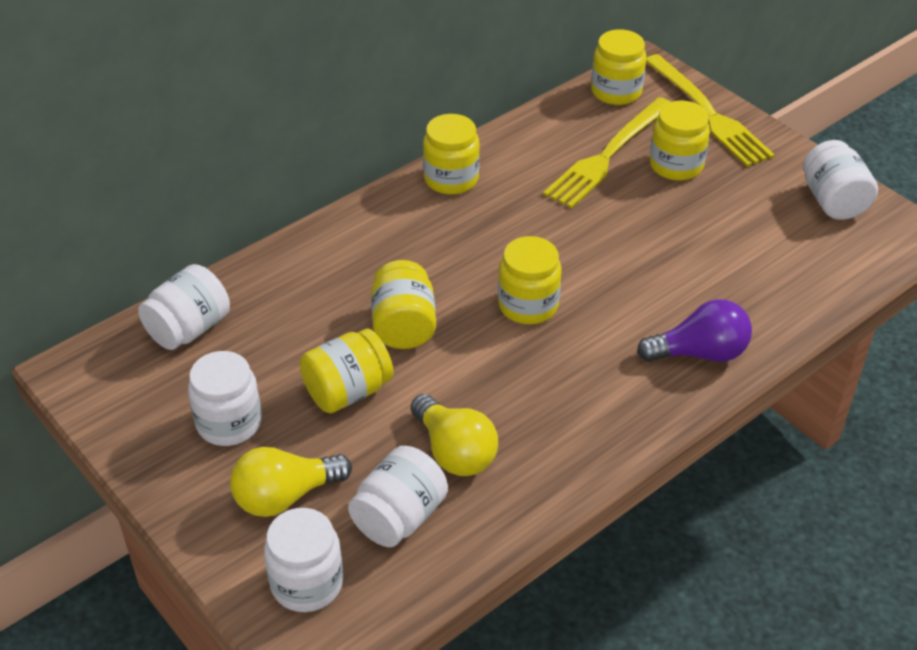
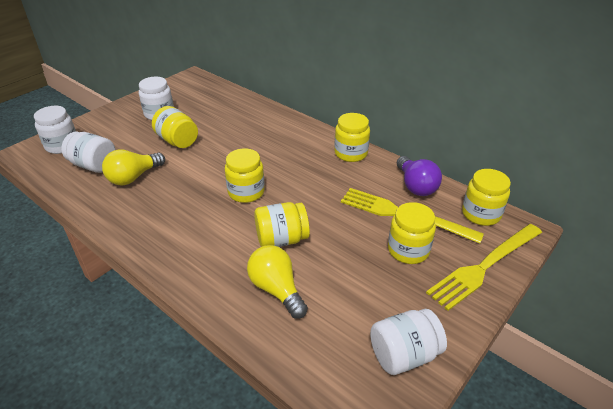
camera: 80 degrees right, 5 degrees down
(189, 329) = (218, 96): white jar -> none
(285, 496) = (113, 133): yellow light bulb -> yellow light bulb (276, 289)
(403, 326) = (224, 151): yellow jar -> yellow jar (281, 239)
(699, 353) = (209, 271): purple light bulb -> purple light bulb (415, 186)

